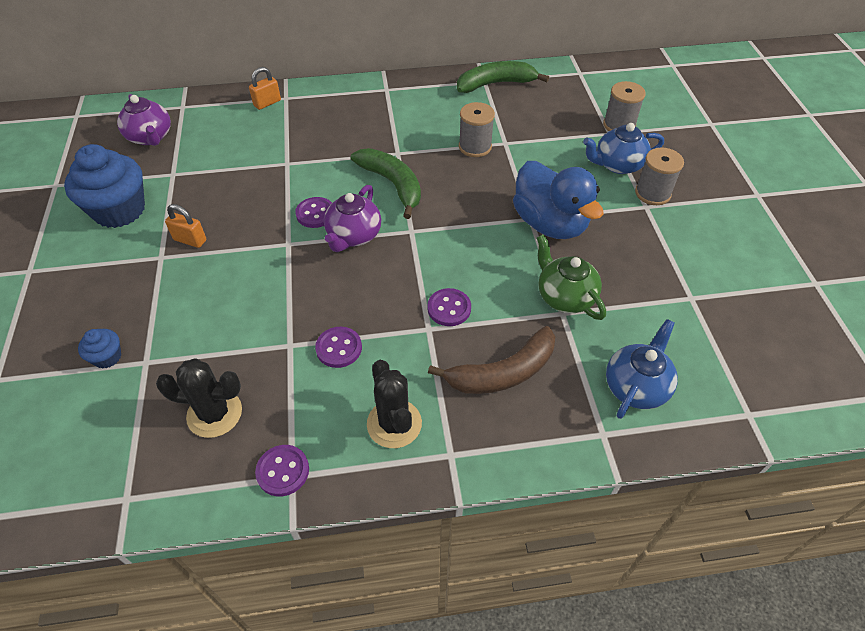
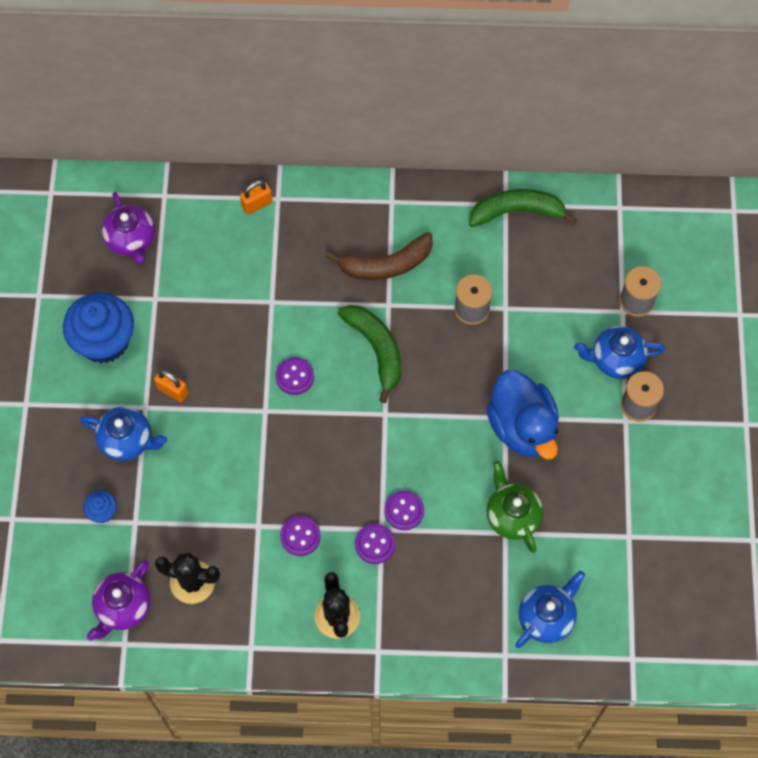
camera: 10 degrees right, 15 degrees up
(139, 287) = (127, 440): none -> blue teapot
(283, 471) = (244, 642): purple button -> purple button (375, 544)
(353, 236) = (328, 411): purple teapot -> purple teapot (123, 607)
(502, 373) = (436, 585): brown banana -> brown banana (386, 265)

